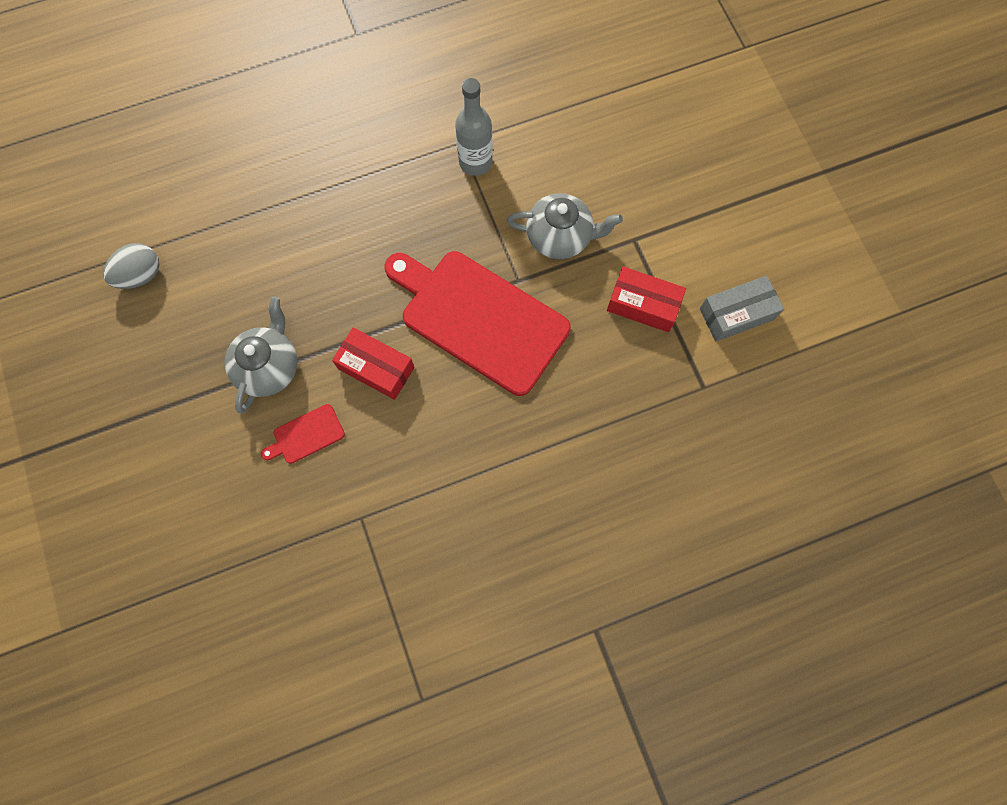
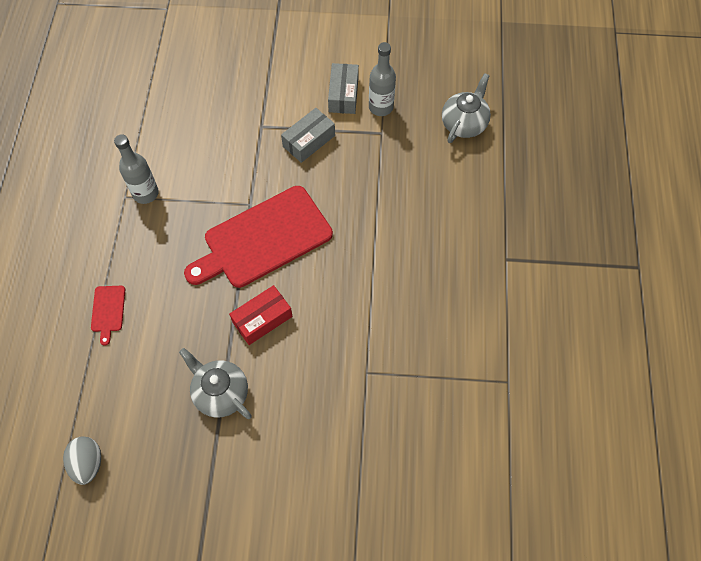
camera: 65 degrees left, 10 degrees down
(306, 435) = (287, 386): red cutting board -> red cutting board (108, 311)
(560, 237) = (233, 166): grey teapot -> grey teapot (464, 123)
(643, 305) = (309, 141): red box -> grey box
(743, 369) = (381, 107): none -> grey bottle

